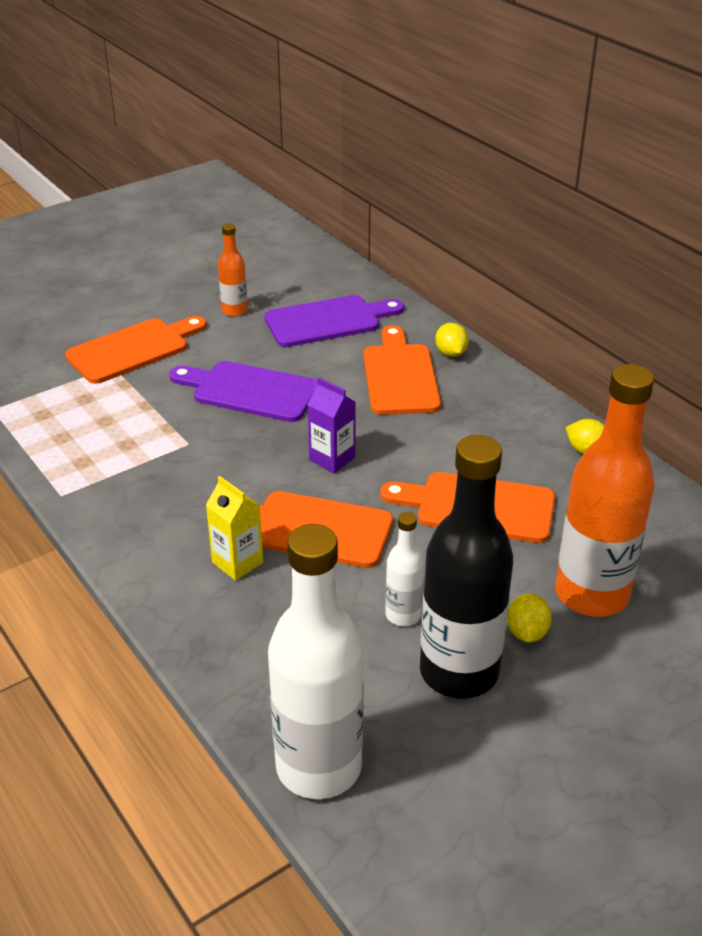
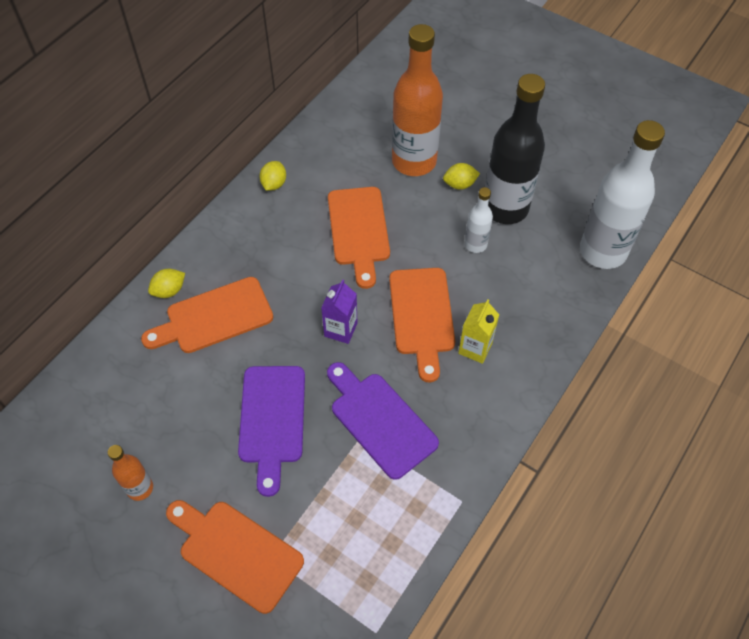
camera: 110 degrees left, 20 degrees up
(328, 321) = (139, 398): purple cutting board -> purple cutting board (380, 421)

